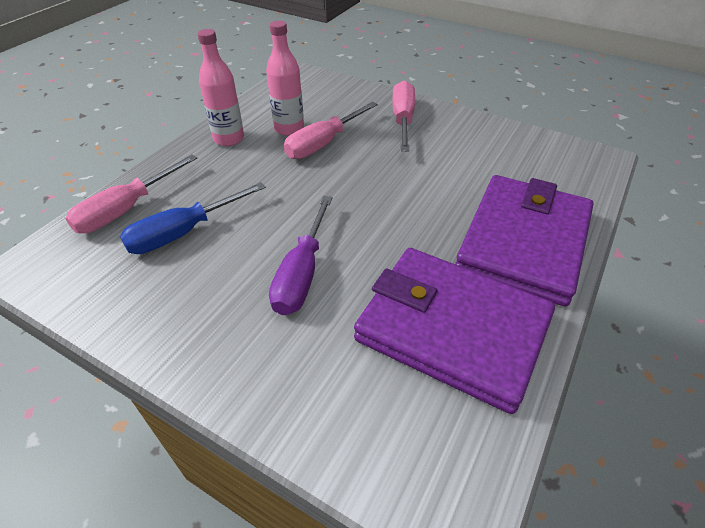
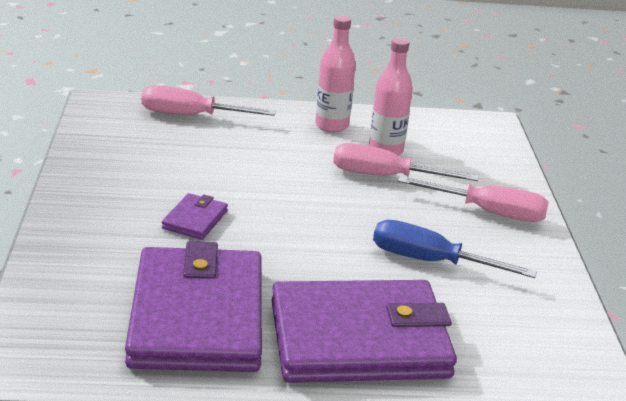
camera: 55 degrees right, 15 degrees down
(183, 233) = (189, 149): blue screwdriver -> blue screwdriver (430, 261)
(302, 273) = (195, 220): purple screwdriver -> purple wallet
(402, 120) = (488, 212): pink screwdriver -> pink screwdriver turned 45 degrees clockwise

